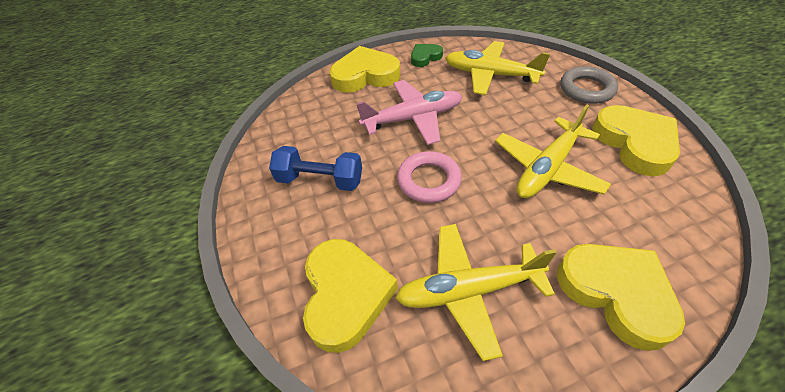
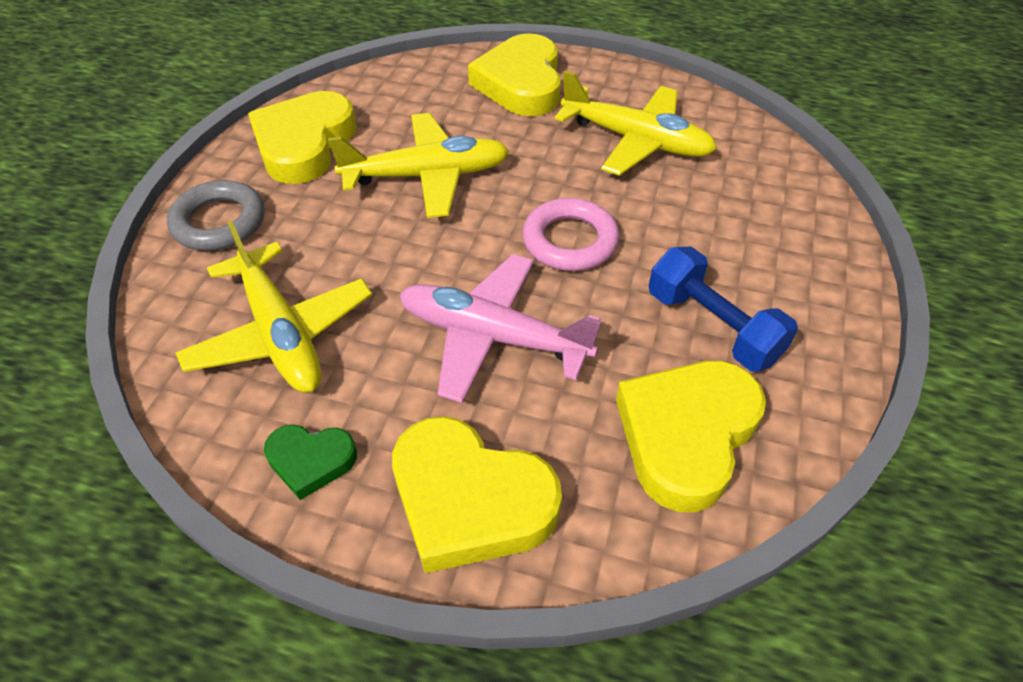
camera: 145 degrees left, 0 degrees up
(345, 295) = (757, 194): yellow heart -> yellow heart (686, 435)

